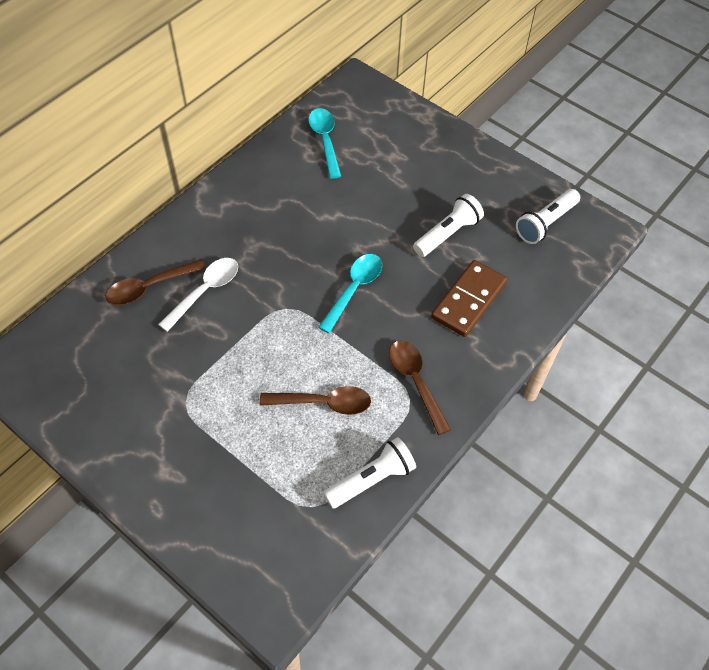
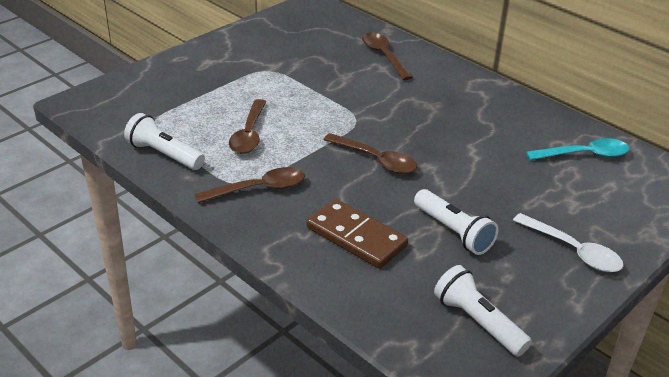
camera: 95 degrees right, 20 degrees down
(205, 291) = (378, 81): white spoon -> white spoon (573, 251)
(354, 289) = (376, 160): turquoise spoon -> brown spoon
(371, 480) = (164, 154): white flashlight -> white flashlight turned 150 degrees clockwise

